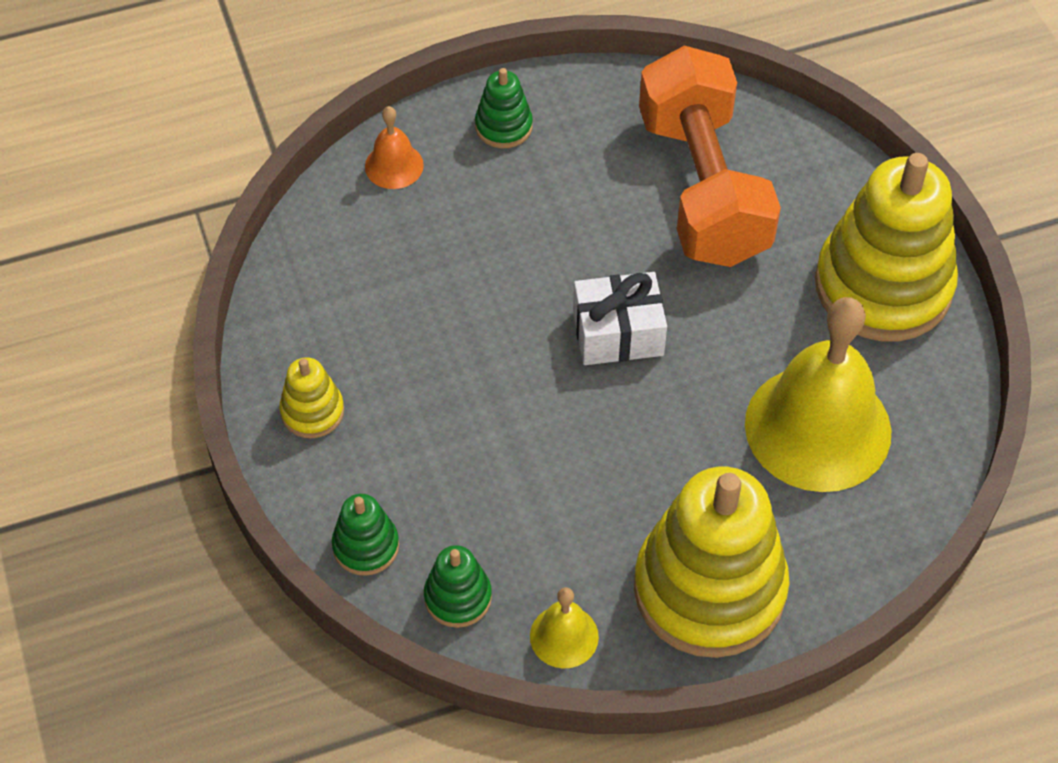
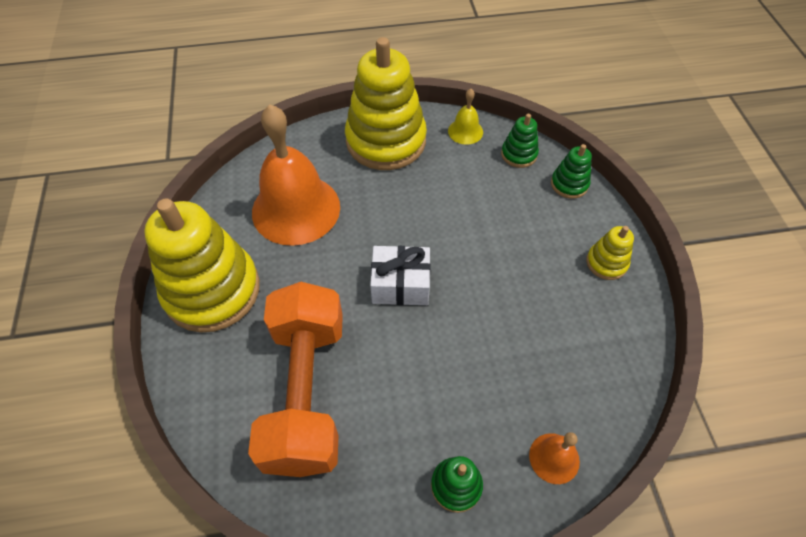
camera: 170 degrees left, 0 degrees up
(818, 427) = (296, 209): yellow bell -> orange bell

